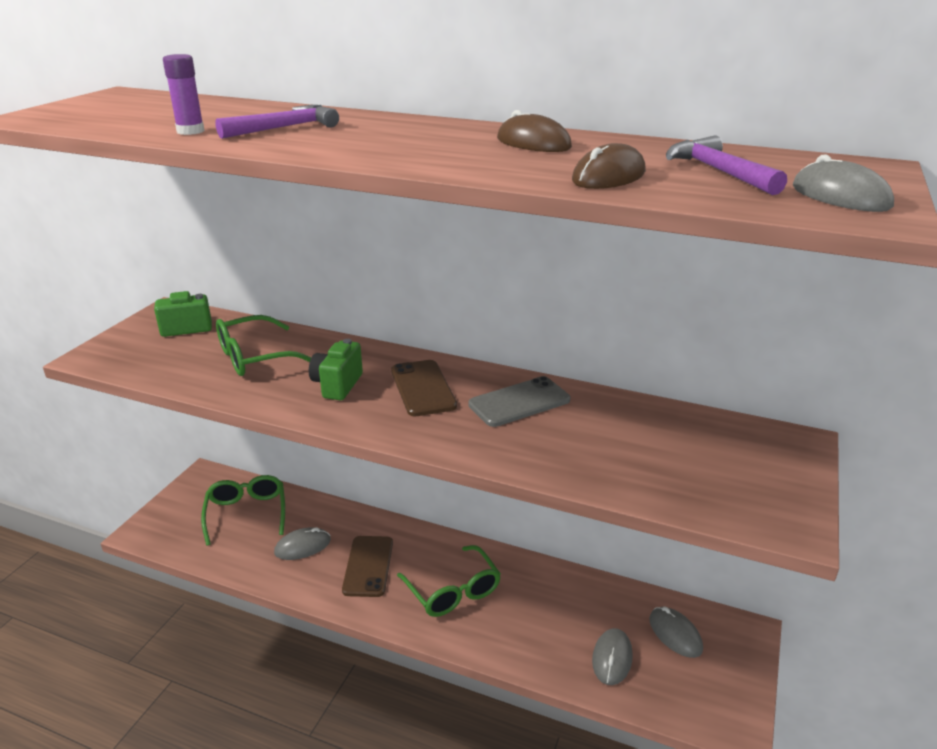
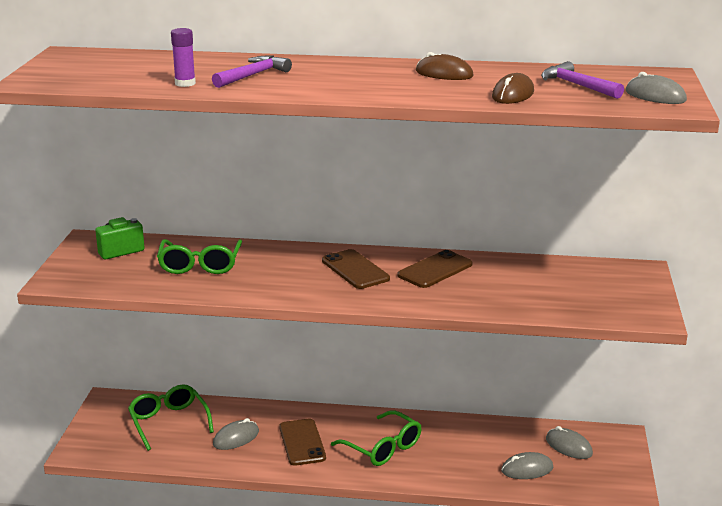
camera: 15 degrees left, 5 degrees down
(254, 357) = (200, 265): green glasses -> green glasses turned 45 degrees counterclockwise
(337, 385) = (285, 276): green camera -> none
(519, 402) = (435, 270): grey phone -> brown phone
(612, 658) = (527, 469): grey mouse -> grey mouse turned 75 degrees clockwise

